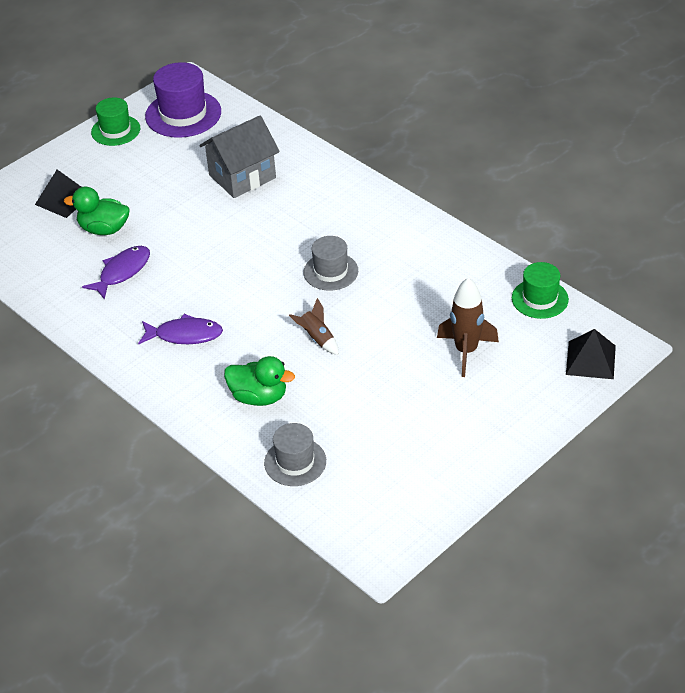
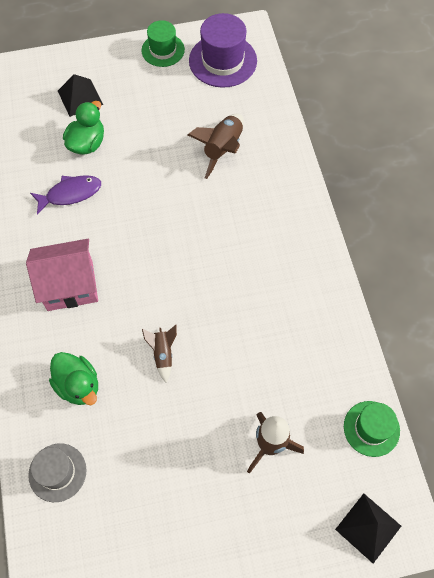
camera: 30 degrees right, 20 degrees up
(104, 229) = (87, 143): green duck -> green duck turned 75 degrees clockwise
(185, 335) = (70, 285): purple fish -> pink house
(242, 176) = (222, 149): grey house -> brown rocket
(330, 271) = (221, 289): grey hat -> none

